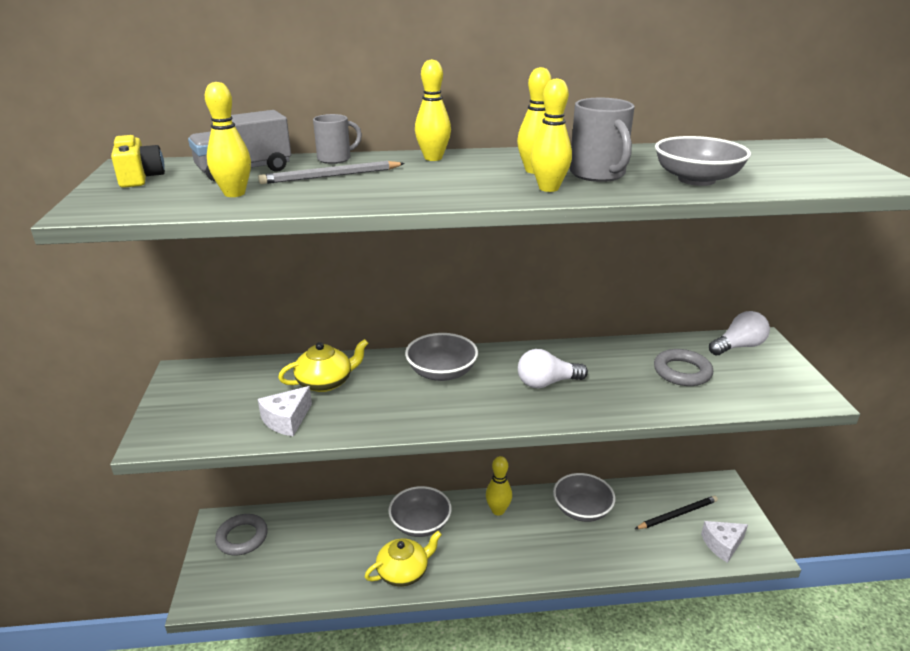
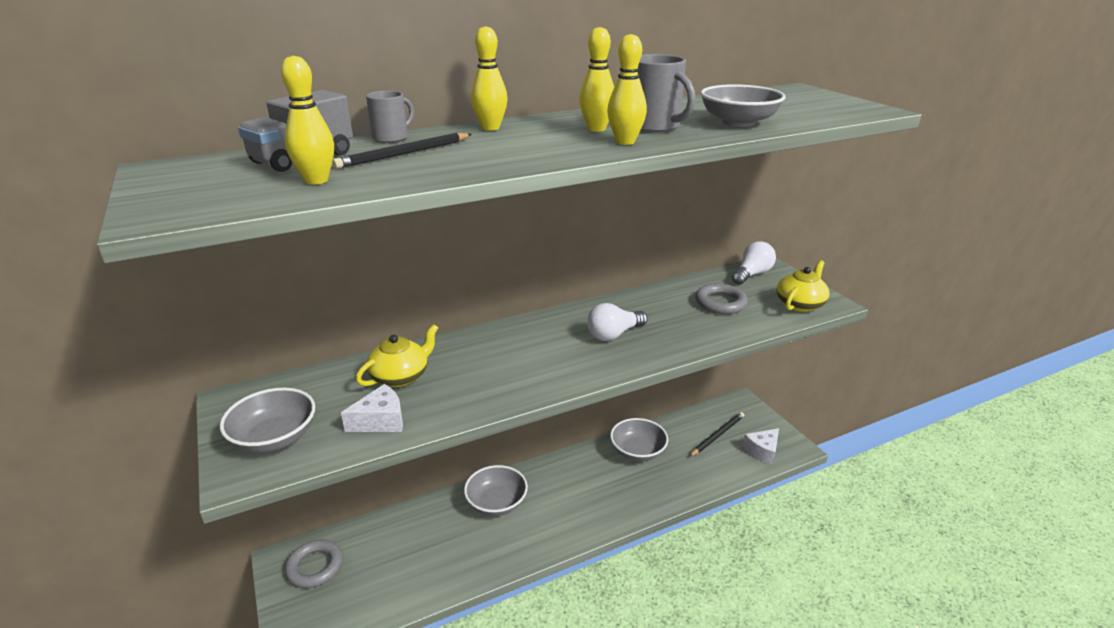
camera: 20 degrees left, 0 degrees up
(140, 178) = (185, 178): yellow camera -> none
(286, 420) = (381, 421): white cheese -> white cheese turned 135 degrees counterclockwise
(330, 176) = (404, 154): grey pencil -> black pencil
(403, 572) = (500, 551): yellow teapot -> yellow teapot (800, 304)
(441, 372) = (512, 344): grey bowl -> grey bowl (274, 438)
(498, 510) = (564, 471): yellow bowling pin -> none

